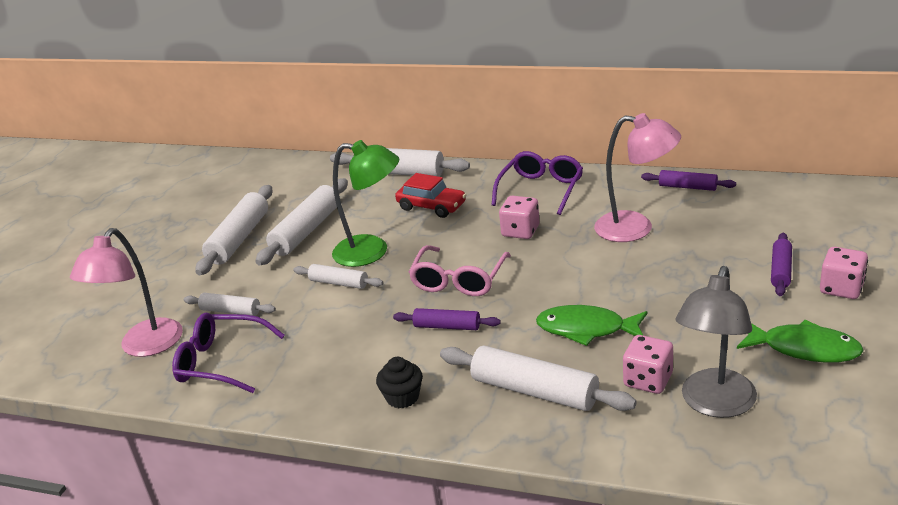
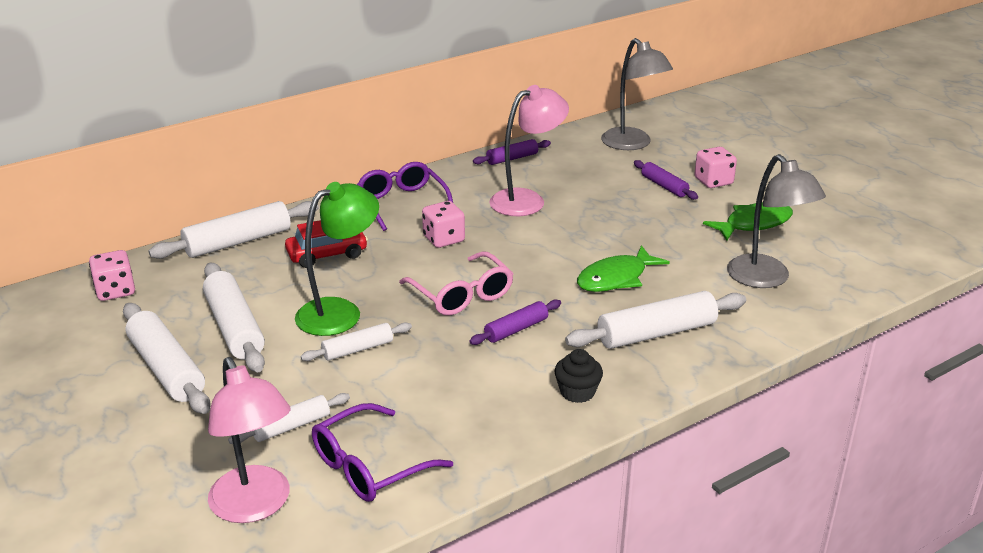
camera: 55 degrees left, 0 degrees up
(648, 380) = (708, 287): pink dice -> pink dice (115, 291)
(824, 217) = (632, 144): none -> grey lamp

